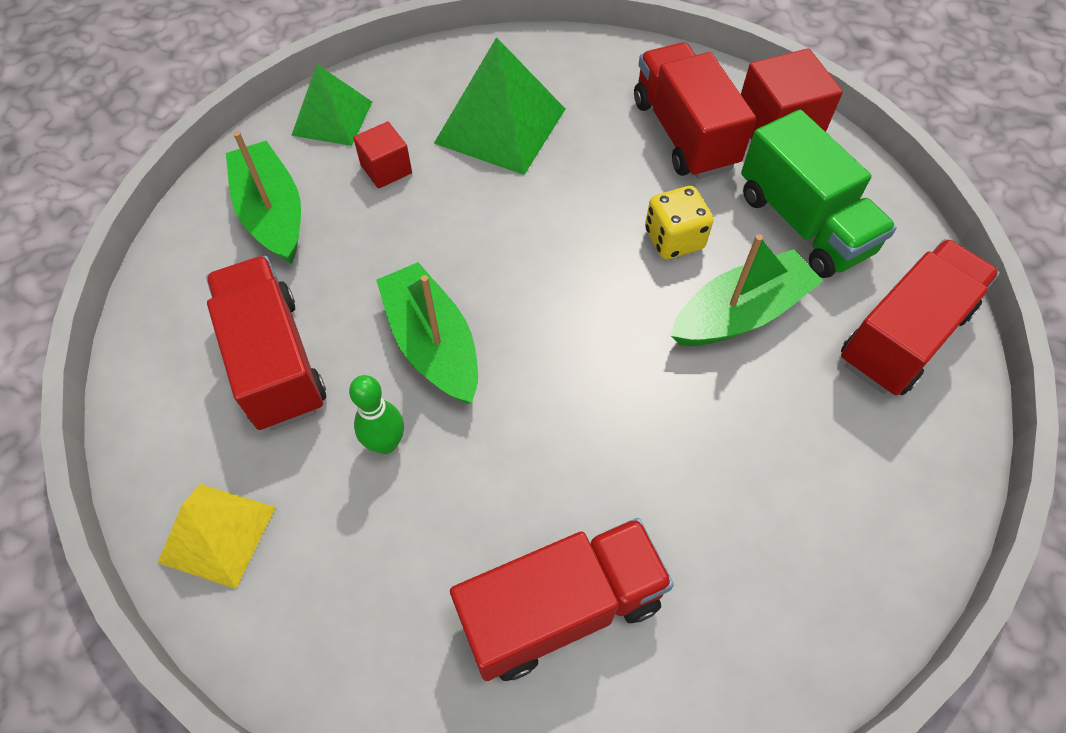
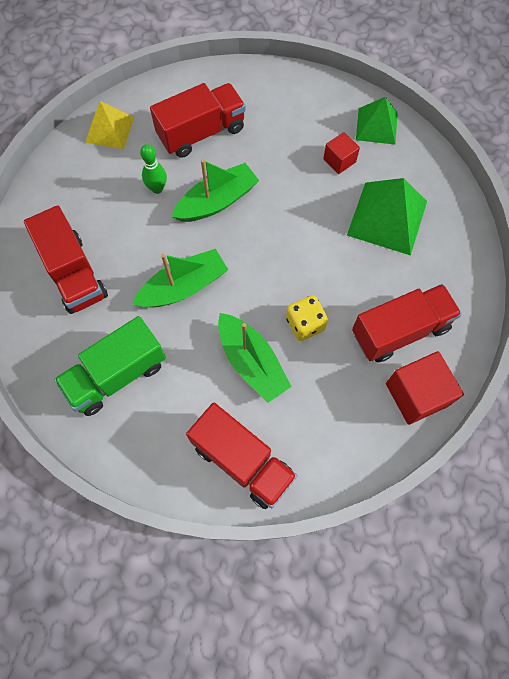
camera: 85 degrees right, 10 degrees up
(272, 214) = (297, 111): green boat -> green boat (183, 287)
(803, 223) = (329, 406): green truck -> green truck (117, 375)

